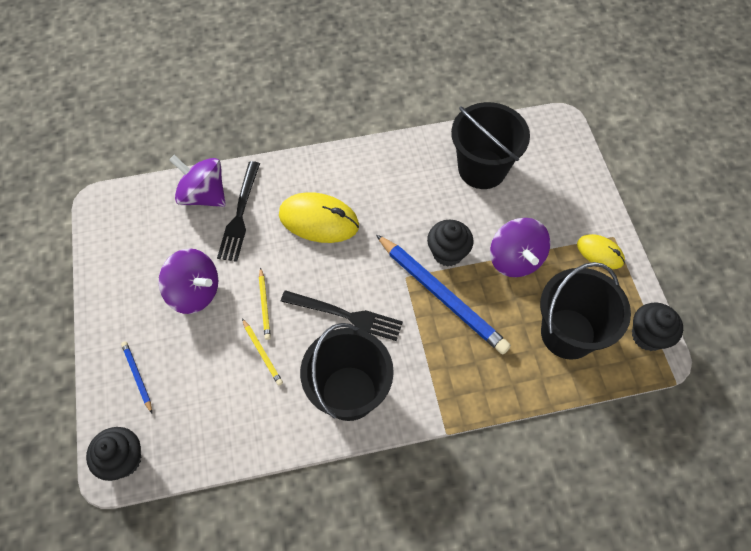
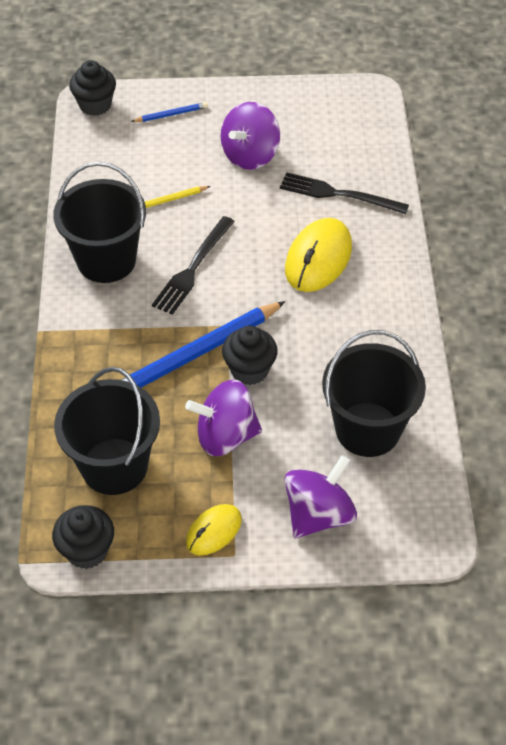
camera: 100 degrees right, 10 degrees down
(203, 195) = (369, 167): purple spinning top -> purple spinning top (318, 514)
(264, 305) = (222, 206): yellow pencil -> none

